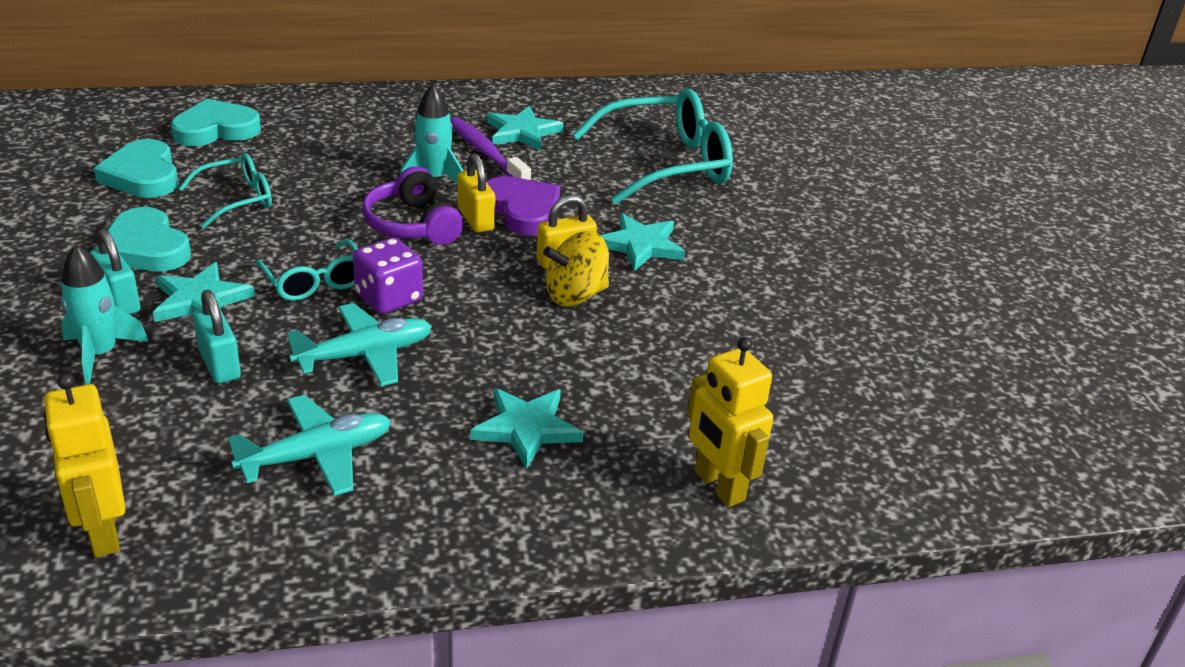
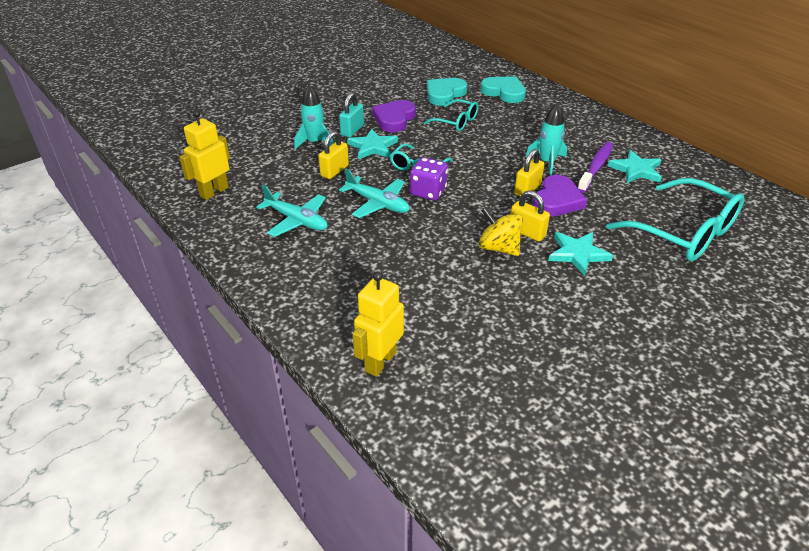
camera: 65 degrees right, 5 degrees up
(146, 248) = (394, 119): turquoise heart -> purple heart
(220, 364) = (334, 171): turquoise padlock -> yellow padlock
(412, 225) = (497, 173): purple headphones -> none
(526, 428) = (368, 273): turquoise star -> none

